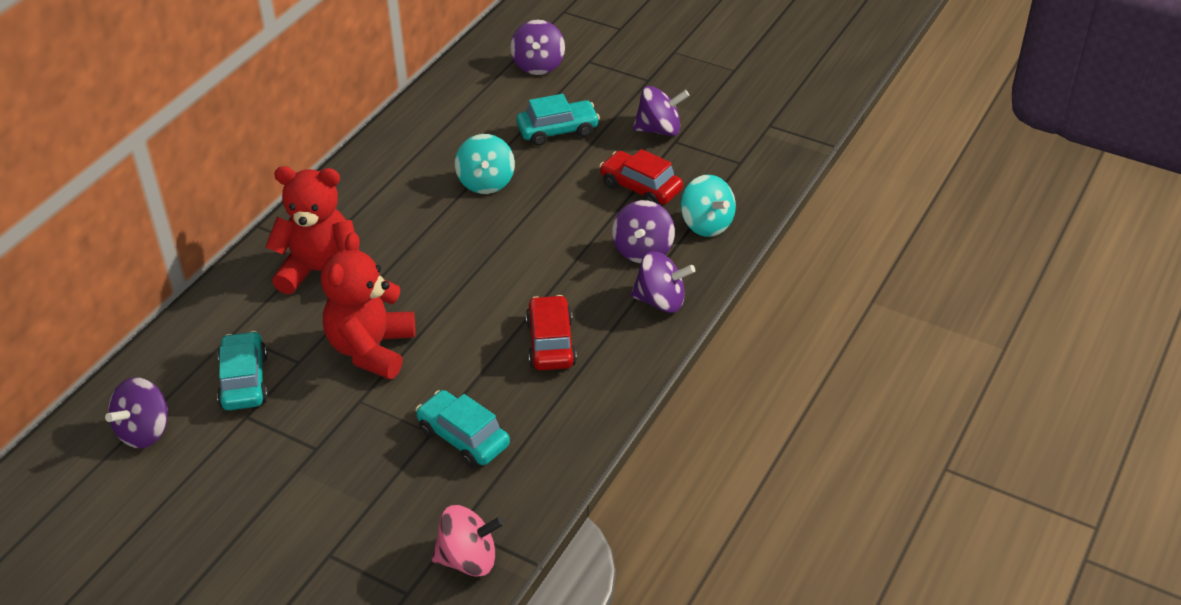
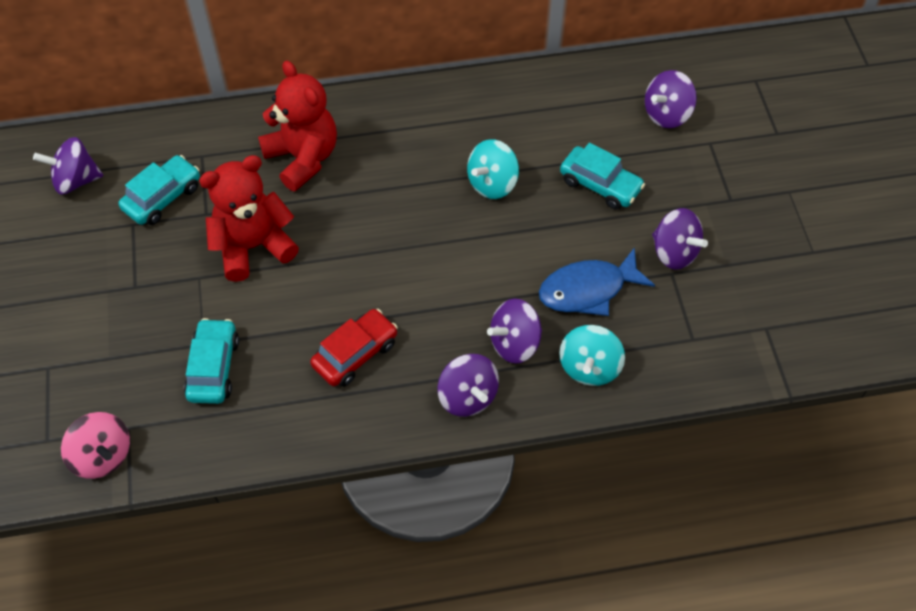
camera: 50 degrees right, 15 degrees up
(640, 188) = (588, 290): red car -> blue fish

